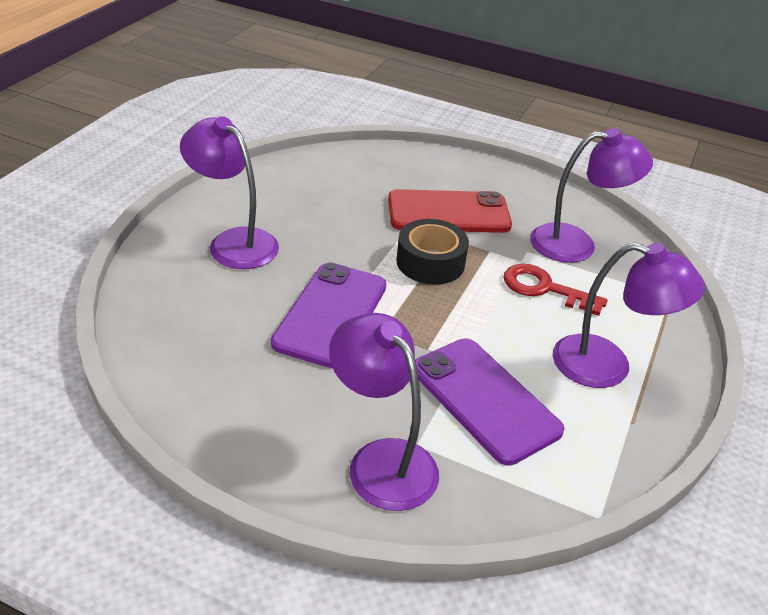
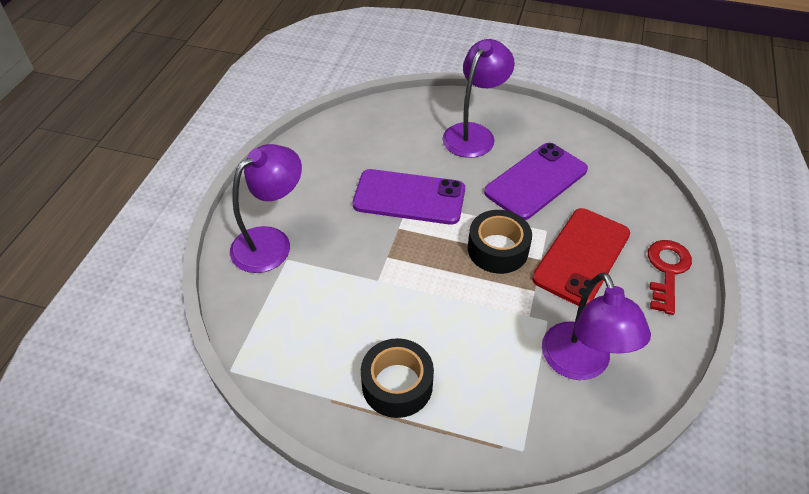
camera: 85 degrees right, 10 degrees up
(448, 213) = (581, 256): red phone -> red phone turned 45 degrees clockwise
(484, 400) = (338, 295): purple phone -> purple phone (536, 181)
(545, 289) = (493, 336): red key -> red key (667, 271)
(607, 366) = (397, 384): purple lamp -> black tape

